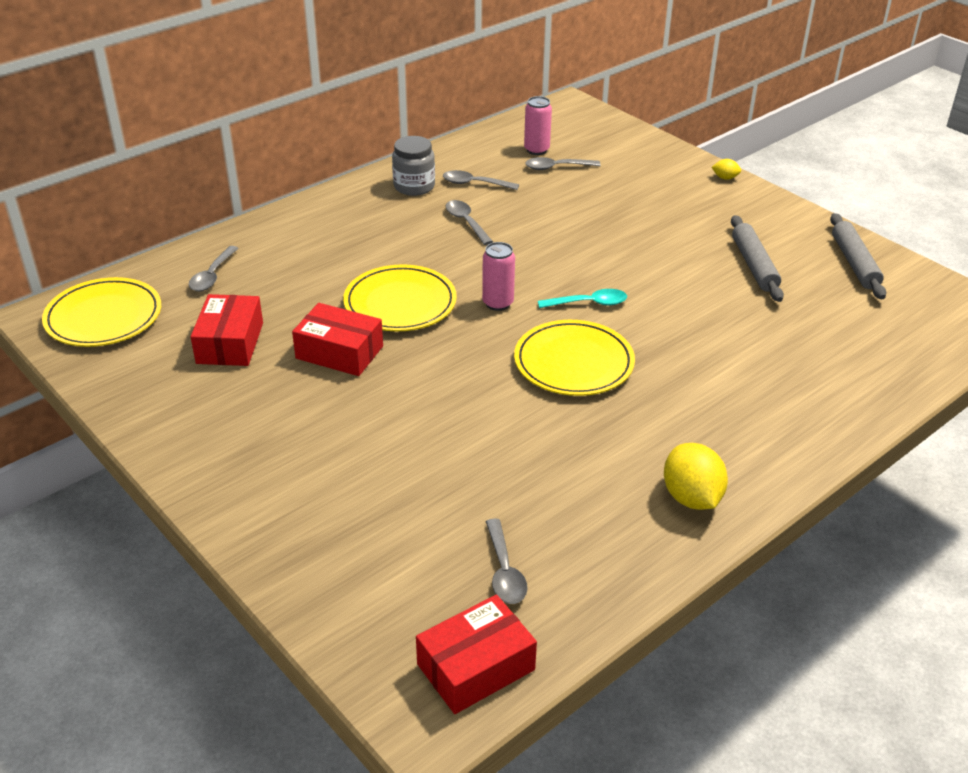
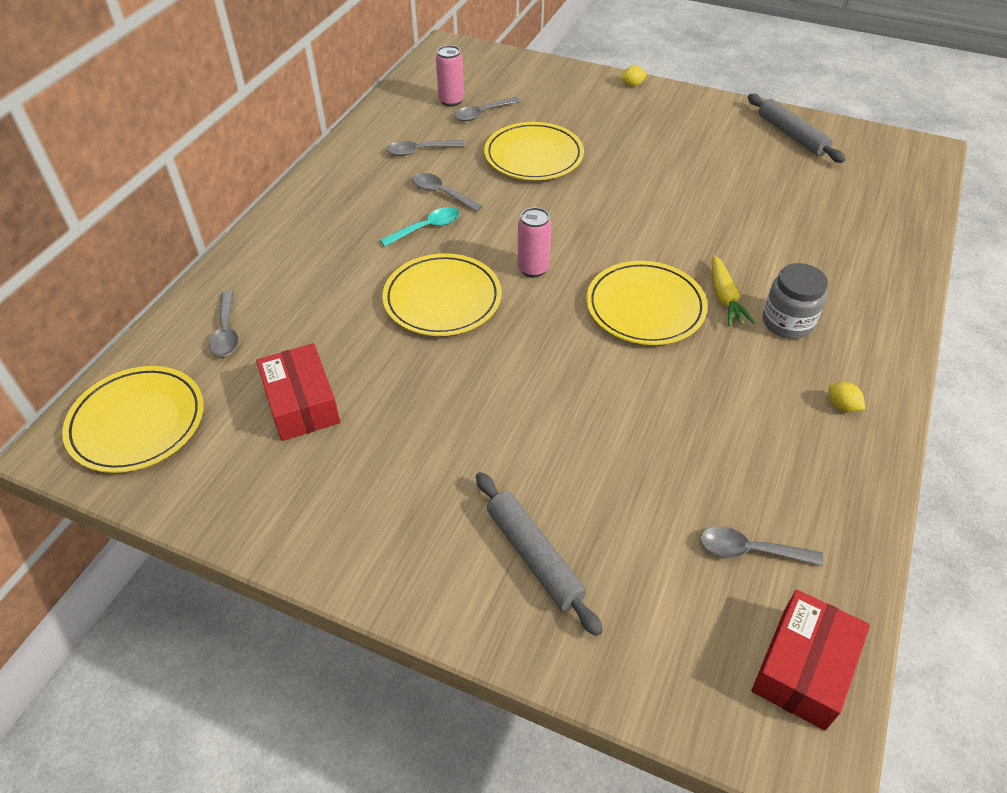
camera: 25 degrees left, 10 degrees up
(339, 352) = (422, 373): red box -> none
(414, 186) = (364, 170): grey jar -> grey jar (787, 322)
(504, 571) = (750, 550): grey spoon -> grey spoon turned 135 degrees clockwise
(575, 214) = (533, 156): none -> yellow plate
(588, 303) = (612, 242): turquoise spoon -> turquoise spoon (426, 228)
(656, 378) = (724, 298): none -> yellow carrot
(691, 497) = (842, 406): yellow lemon -> yellow lemon, size x0.48
(754, 265) = (718, 161): grey rolling pin -> grey rolling pin (534, 556)

